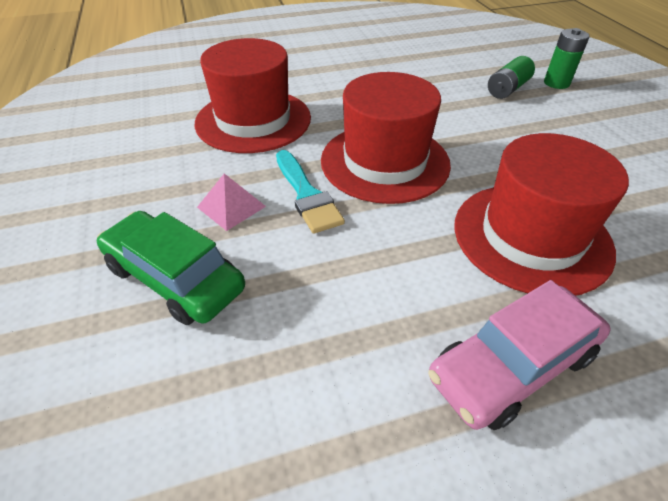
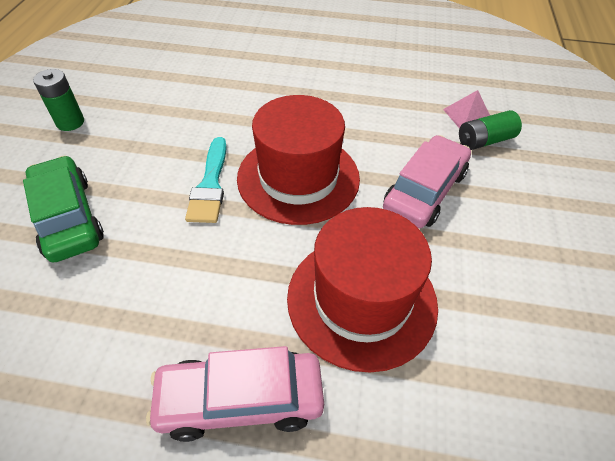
camera: 25 degrees right, 5 degrees up
(231, 206) = (148, 174): pink pyramid -> pink pyramid (468, 116)
(253, 120) = (224, 99): red hat -> none
(499, 138) = (425, 191): none -> pink car
(556, 83) = (546, 150): green battery -> green battery (70, 122)

